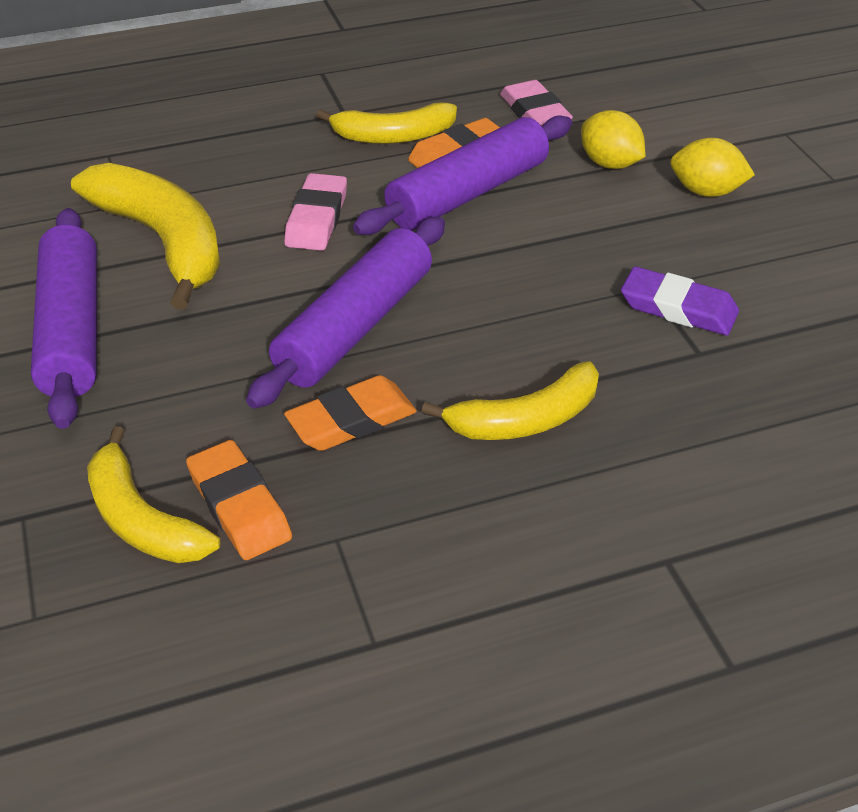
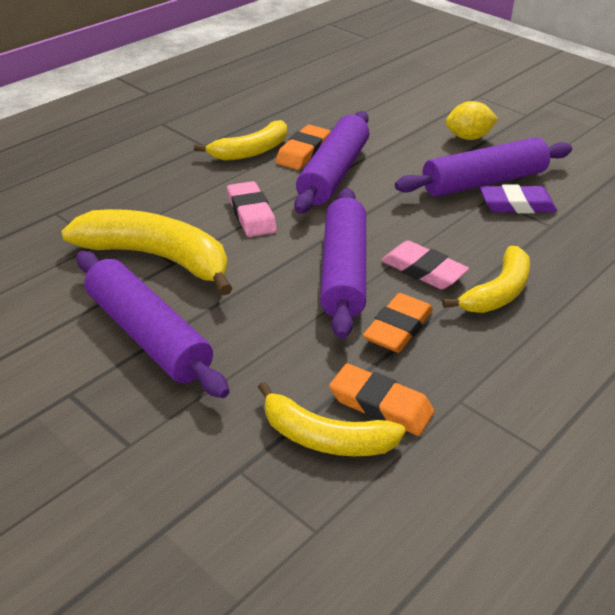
camera: 30 degrees left, 5 degrees down
(534, 112) = (326, 116): pink eraser -> pink eraser (423, 270)
(609, 164) = (400, 135): yellow lemon -> none
(663, 262) = (483, 182): none -> purple rolling pin

